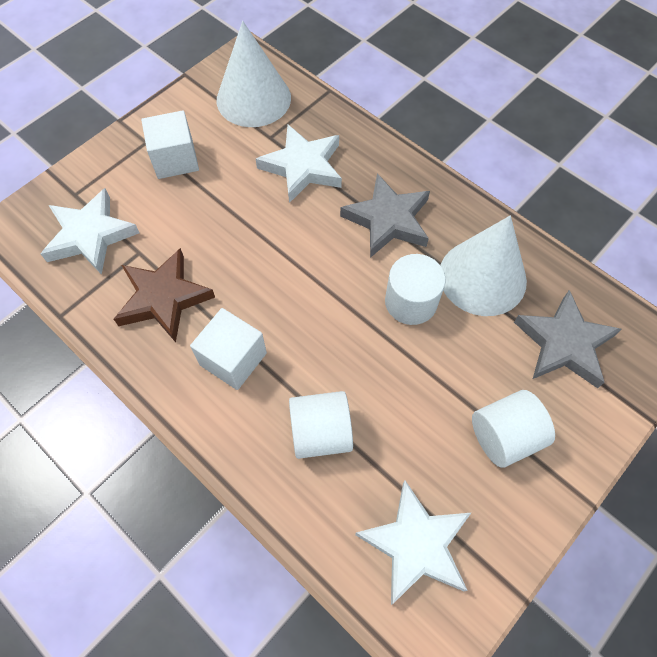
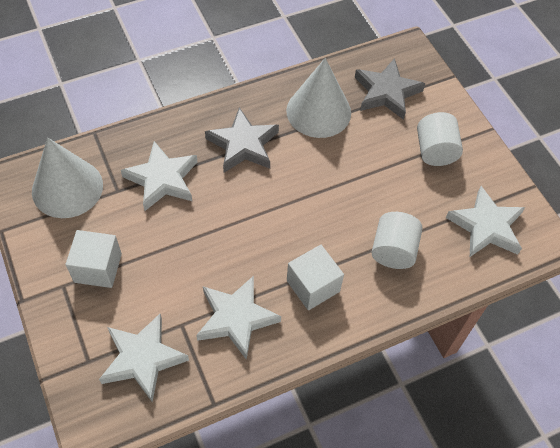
camera: 70 degrees left, 5 degrees down
(163, 298) = (236, 318): brown star -> white star
(411, 302) = (318, 159): white cylinder -> none

